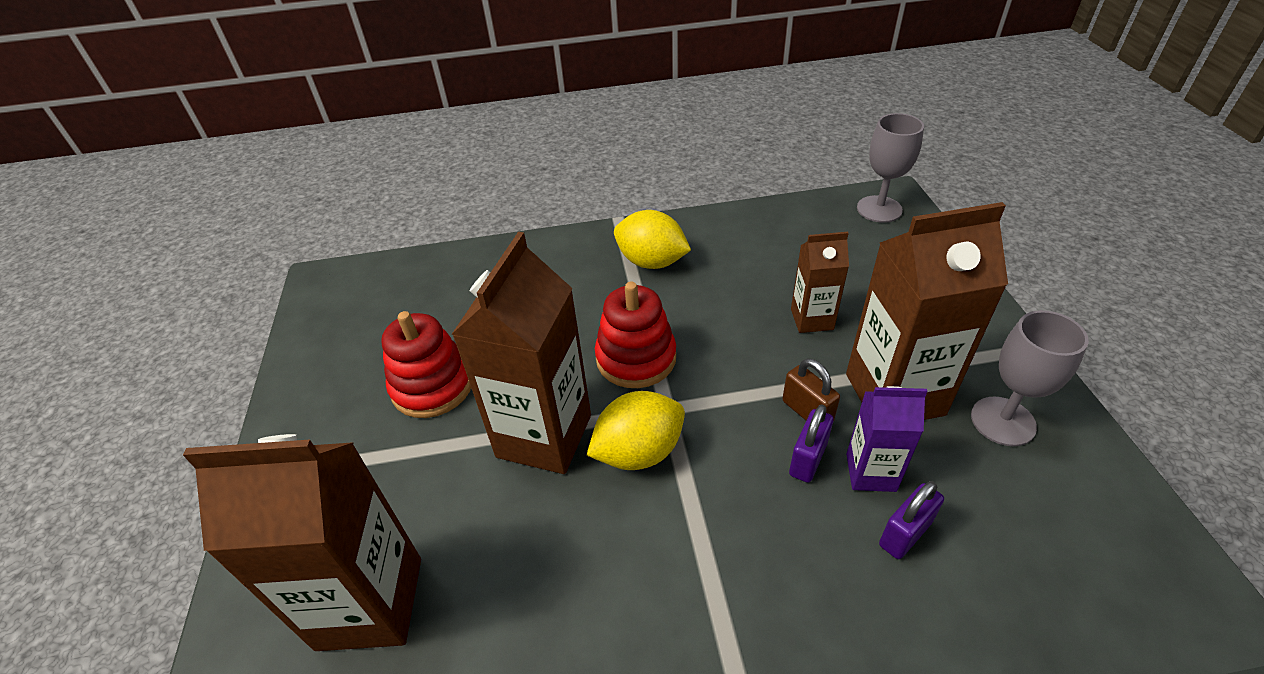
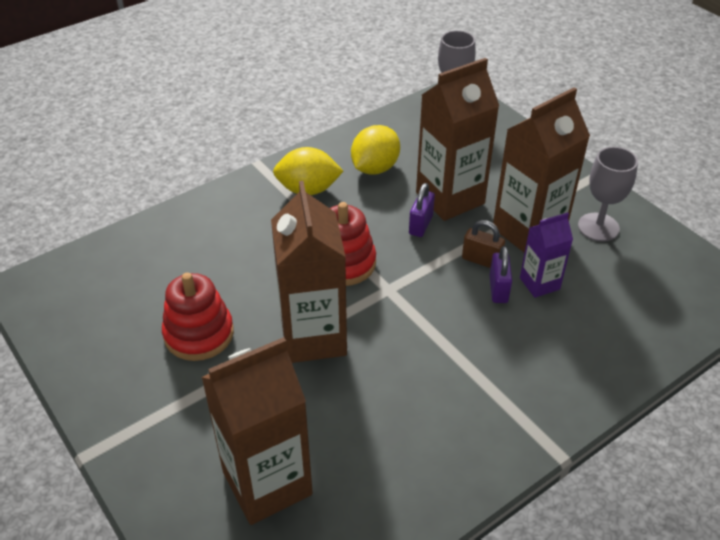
camera: 30 degrees left, 0 degrees up
(639, 452) = (387, 323): yellow lemon -> yellow lemon (375, 168)
(812, 319) = (450, 198): brown carton -> brown carton, size x1.87
(904, 534) = (576, 311): purple padlock -> purple padlock (420, 225)

